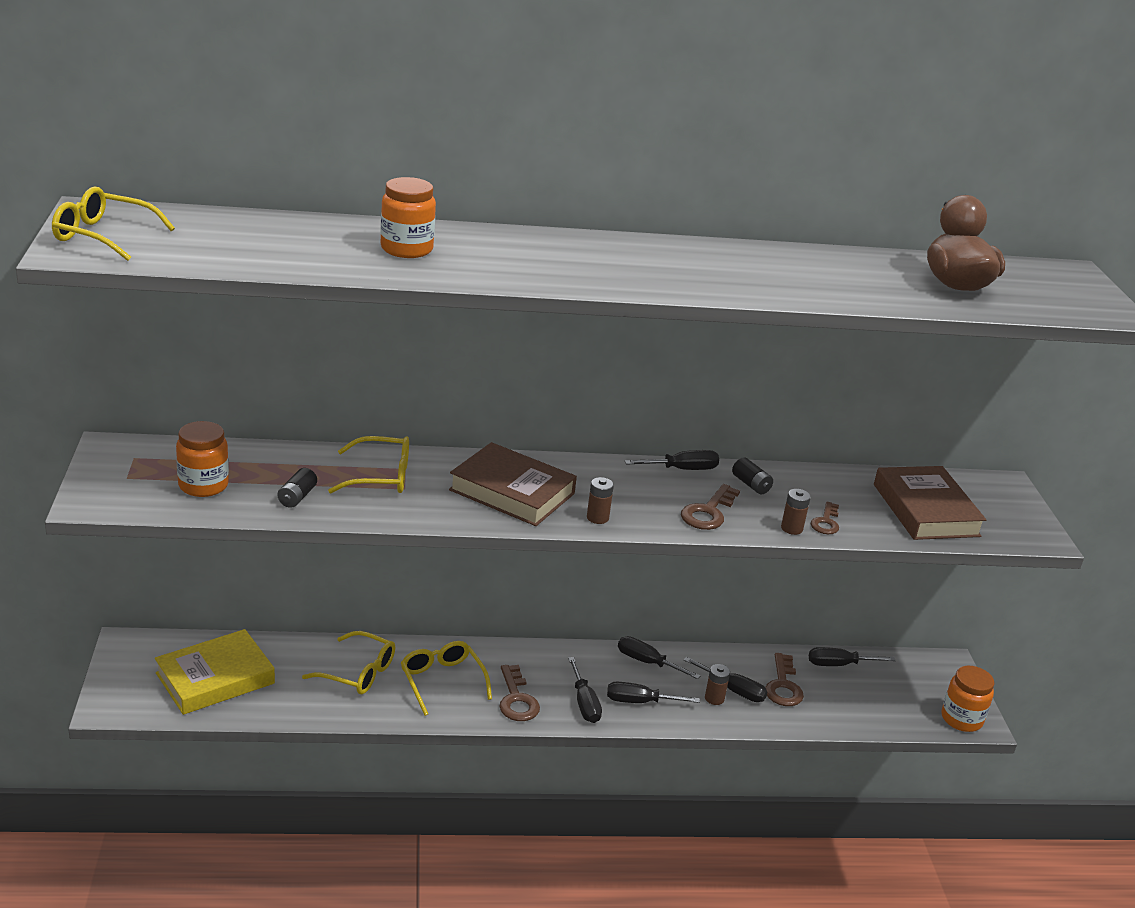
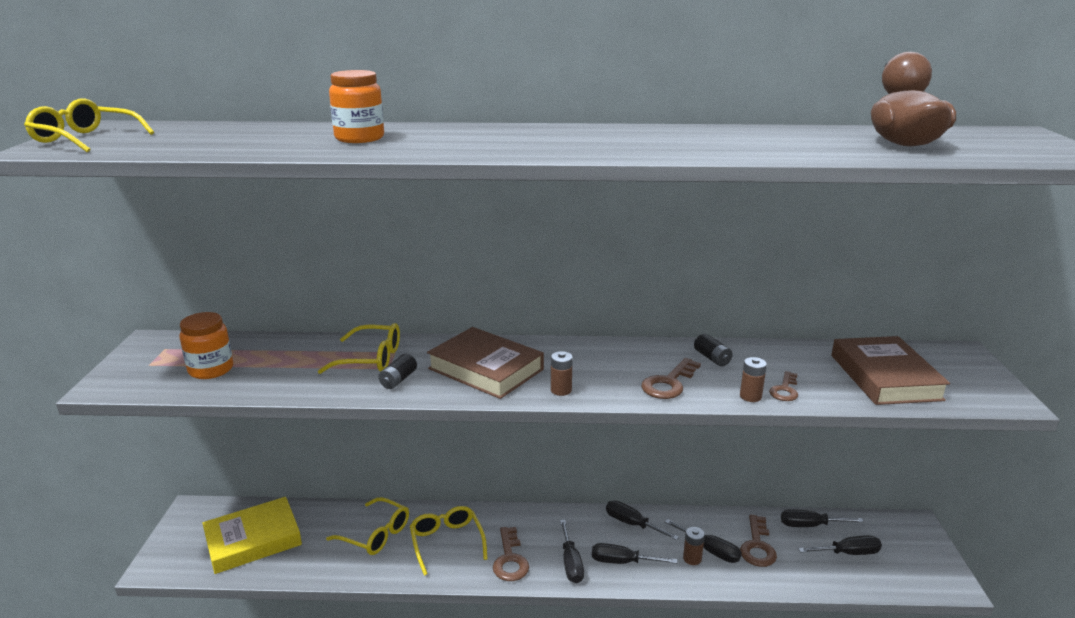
camera: 10 degrees right, 5 degrees down
(297, 497) = (289, 377): black battery -> black battery (398, 380)
(682, 469) = (648, 347): black screwdriver -> black screwdriver (848, 553)
(961, 719) = (934, 580): orange jar -> none

